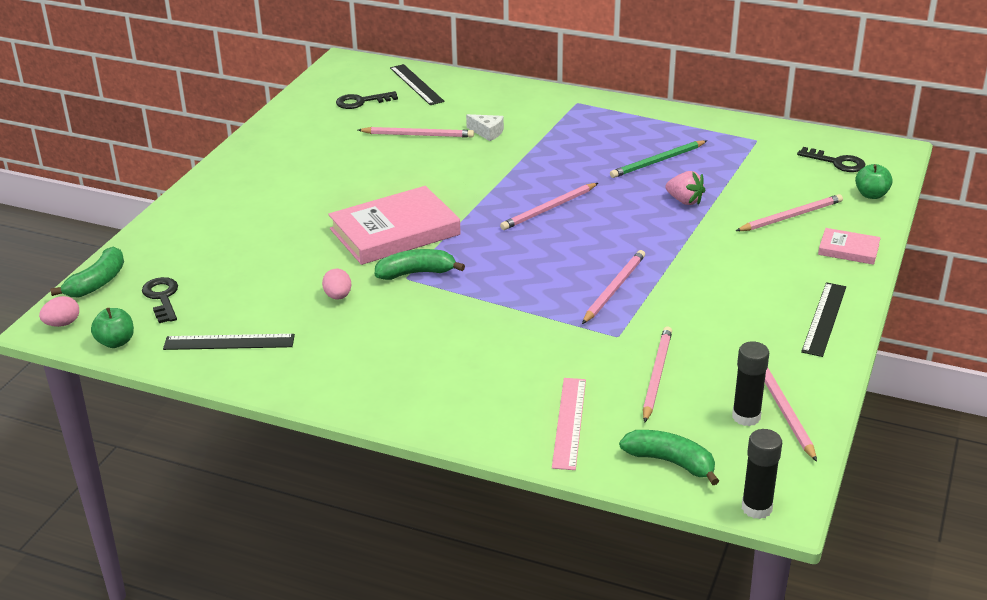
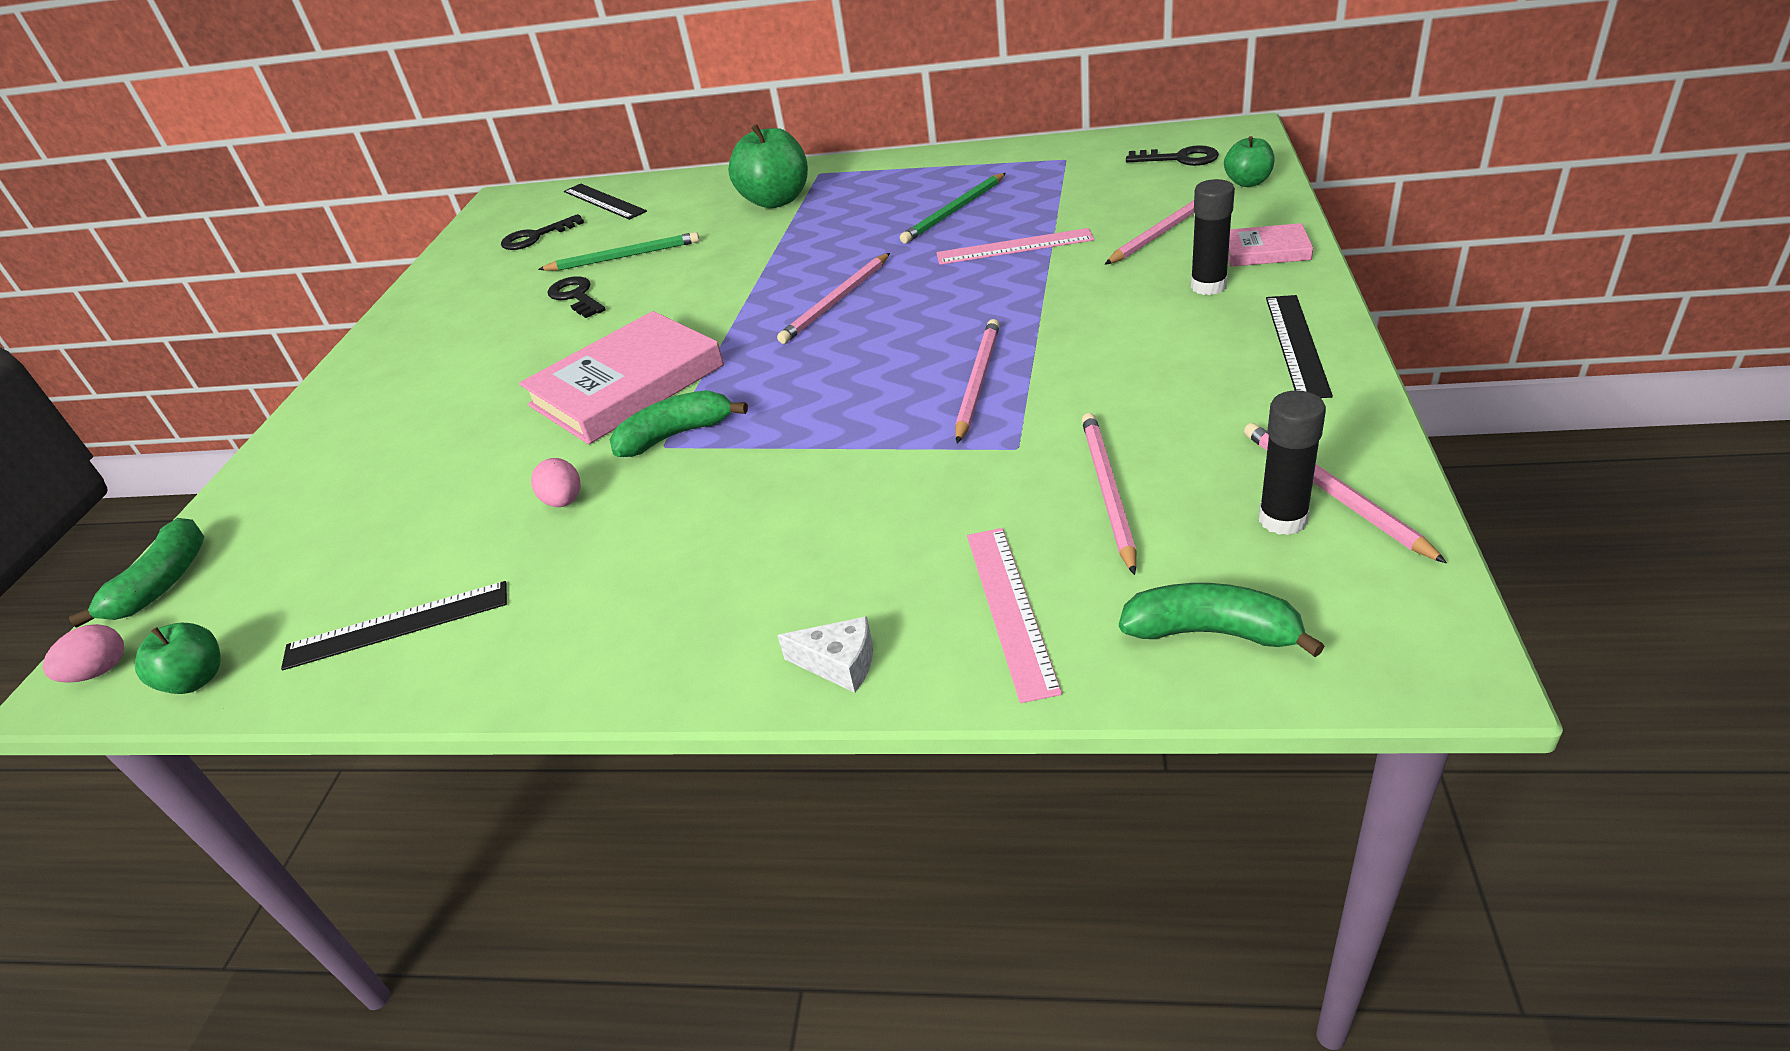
camera: 10 degrees left, 5 degrees up
(162, 298) = (275, 579): black key -> black key (576, 296)
(418, 135) = (624, 257): pink pencil -> green pencil
(487, 132) = (716, 232): white cheese -> white cheese (839, 664)
(538, 118) = (776, 201): none -> green apple
(684, 201) = (1014, 247): pink strawberry -> pink ruler
(756, 508) = (1404, 676): black glue stick -> black glue stick (1208, 286)

